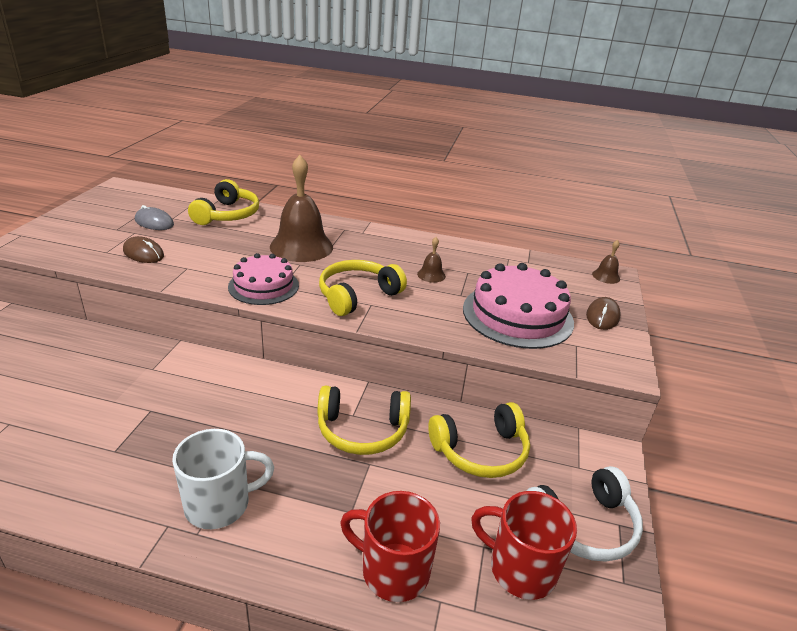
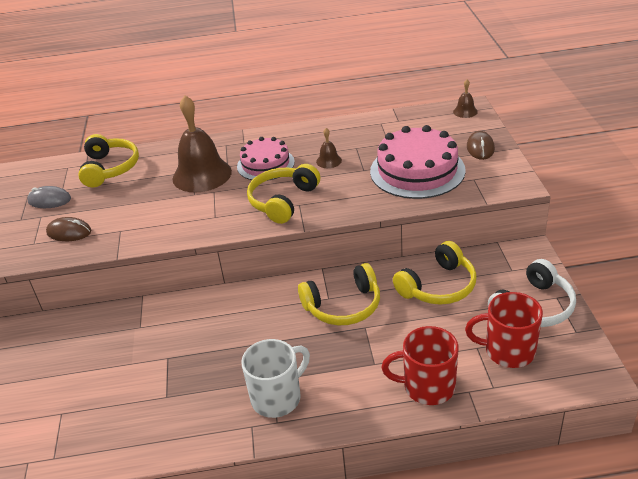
camera: 15 degrees left, 5 degrees up
(263, 286) = (199, 221): pink cake -> pink cake (265, 164)

